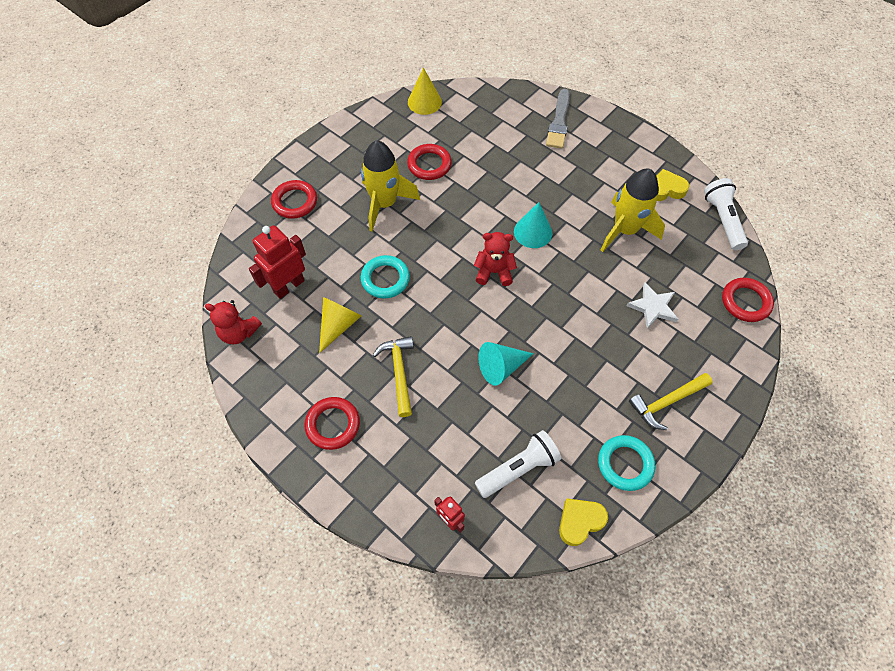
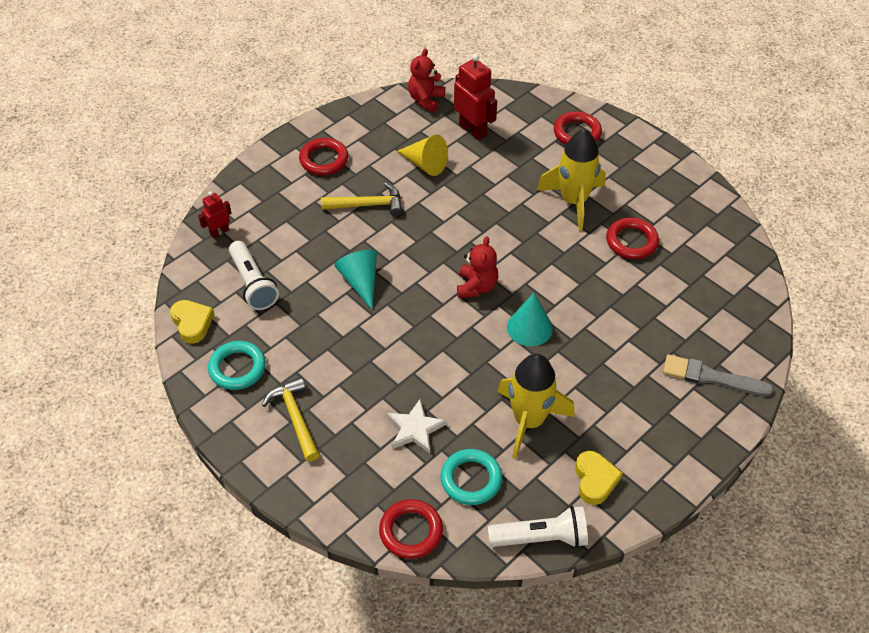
camera: 95 degrees right, 10 degrees down
(385, 279) = (475, 199): turquoise ring -> turquoise ring (471, 479)
(424, 102) = (735, 243): yellow cone -> none

